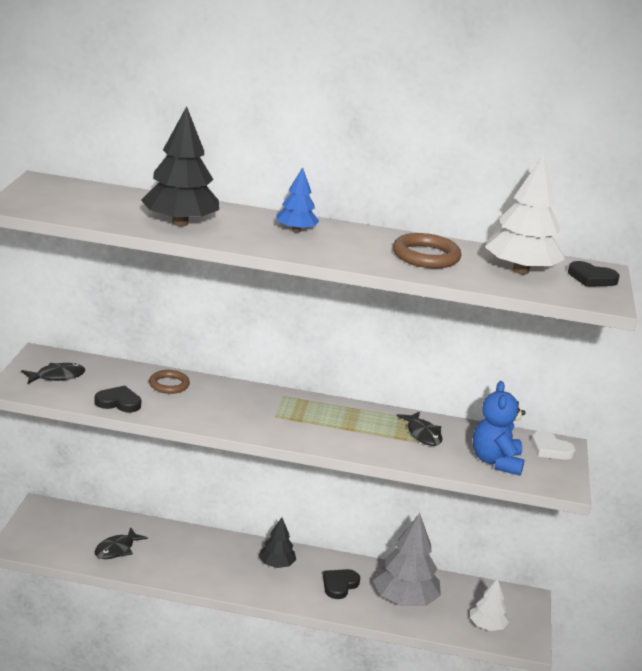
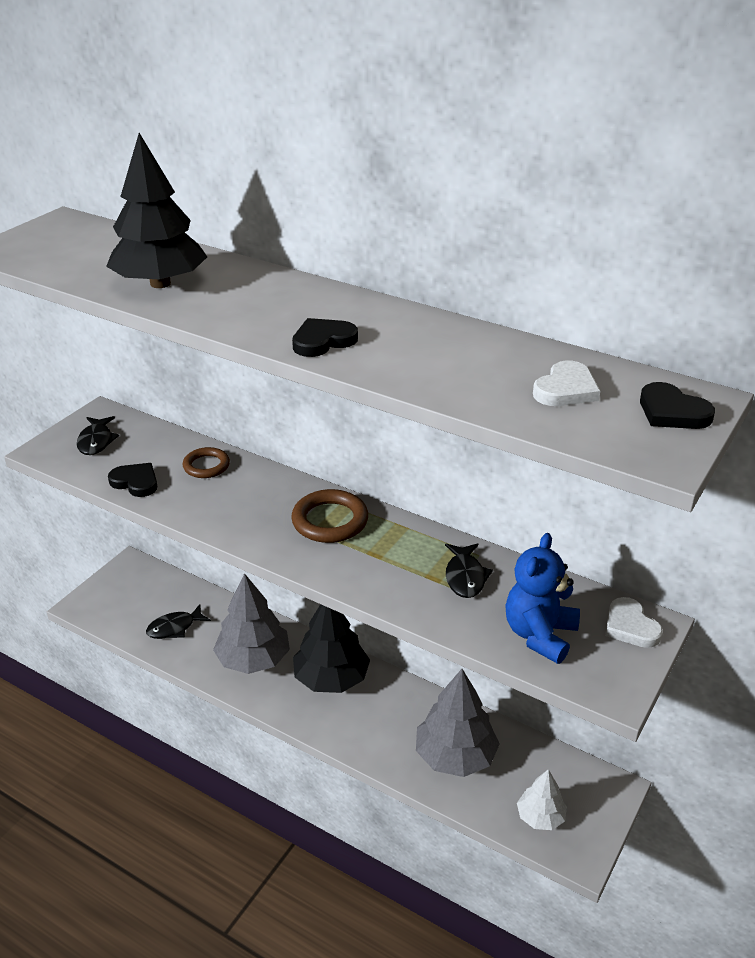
camera: 25 degrees right, 10 degrees up
(57, 376) = (96, 441): black fish -> black fish turned 90 degrees clockwise
(202, 561) = (253, 659): none -> grey tree
(276, 564) = (331, 678): black tree -> black tree, size x1.78
(296, 230) = (296, 303): blue tree -> none
(339, 585) = (388, 720): black heart -> black heart (323, 341)
(426, 256) = (441, 354): brown ring -> brown ring (330, 521)
(521, 271) = (566, 389): white tree -> white heart

